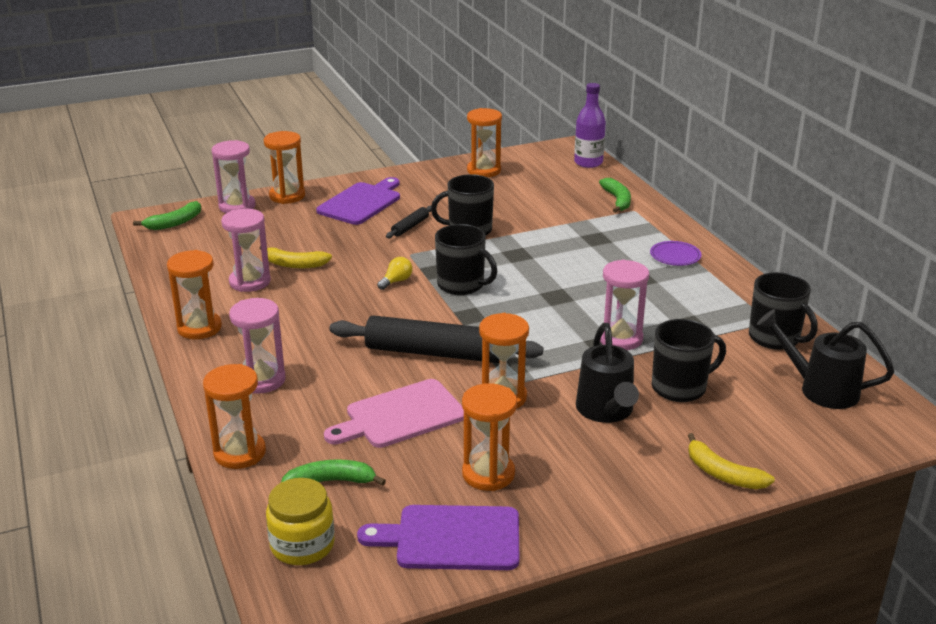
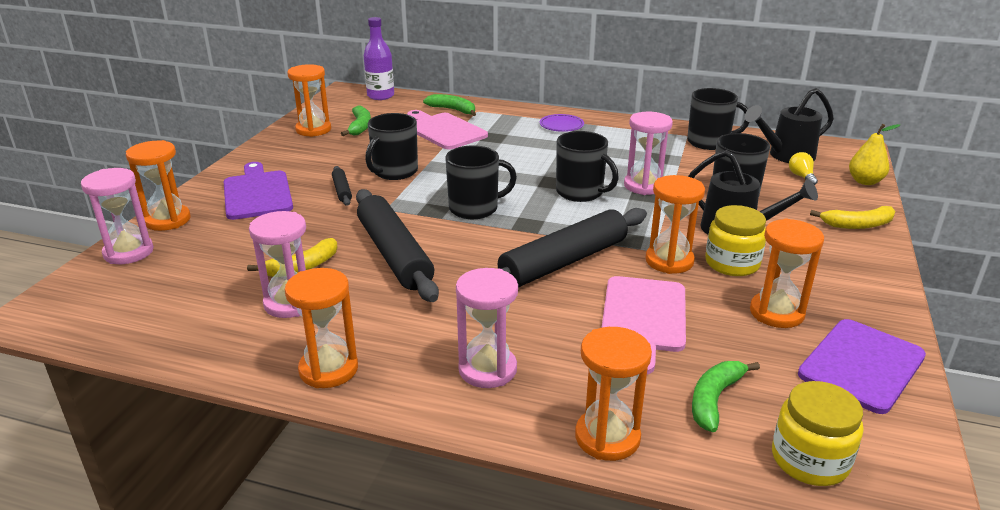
camera: 50 degrees left, 0 degrees up
(174, 223) = (81, 300): green banana -> green banana (360, 126)
(353, 286) = (394, 254): none -> black rolling pin
(396, 281) = (421, 232): yellow light bulb -> yellow light bulb (801, 177)
(541, 428) = (732, 263): none -> yellow jar
(559, 315) = (580, 192): none -> black mug
(572, 215) = (444, 130): none -> pink cutting board
(838, 453) = (865, 181): none -> yellow pear

